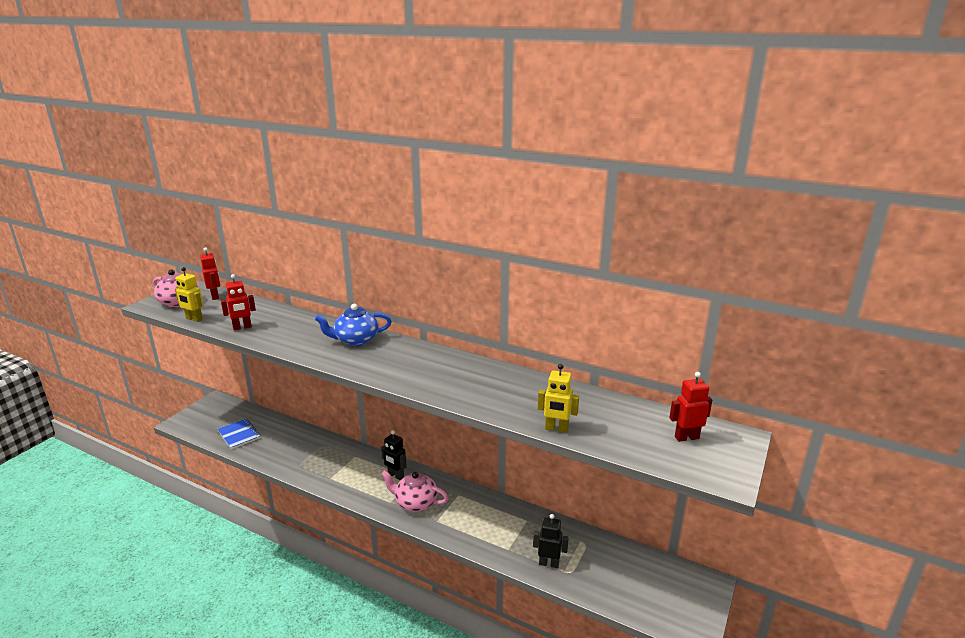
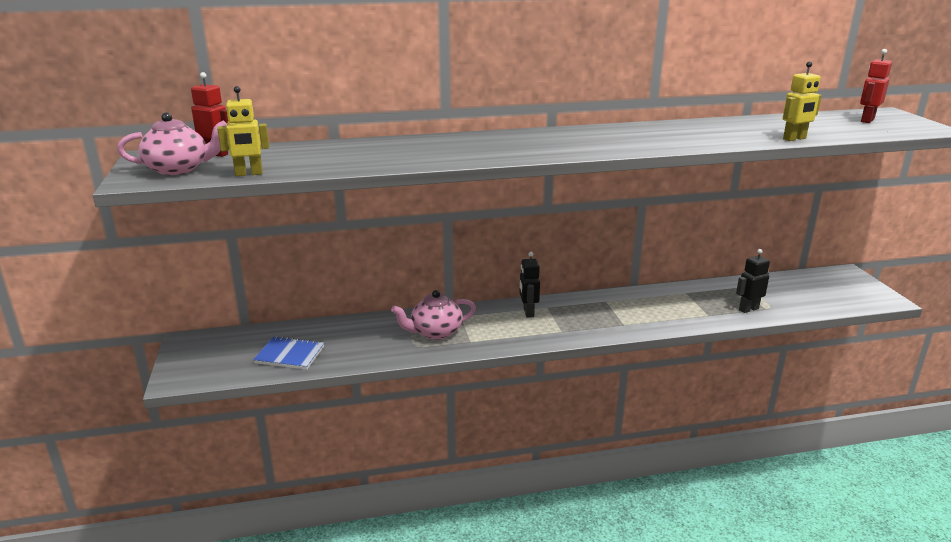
camera: 40 degrees left, 0 degrees up
(242, 327) = (337, 164): red robot -> none
(355, 340) = (492, 141): blue teapot -> none
(395, 475) = (528, 312): black robot -> black robot turned 90 degrees clockwise
(415, 503) = (583, 322): pink teapot -> pink teapot (435, 332)

